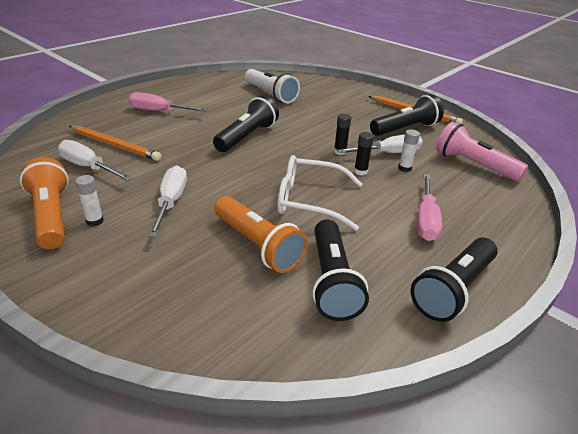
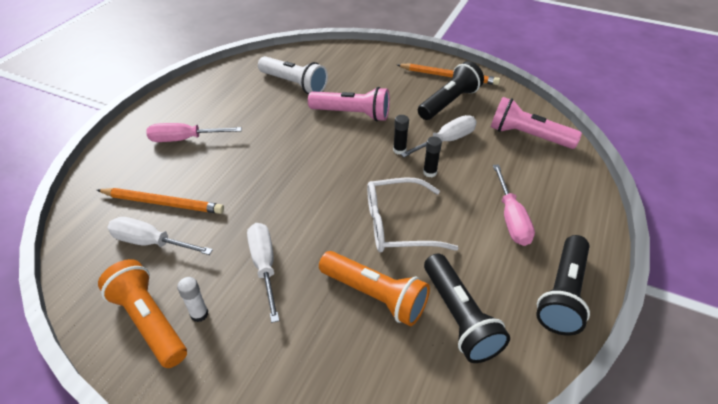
camera: 15 degrees left, 10 degrees up
(247, 137) = (298, 153): black flashlight -> none
(310, 121) = (352, 114): none -> pink flashlight
(404, 168) = (468, 157): white glue stick -> none

